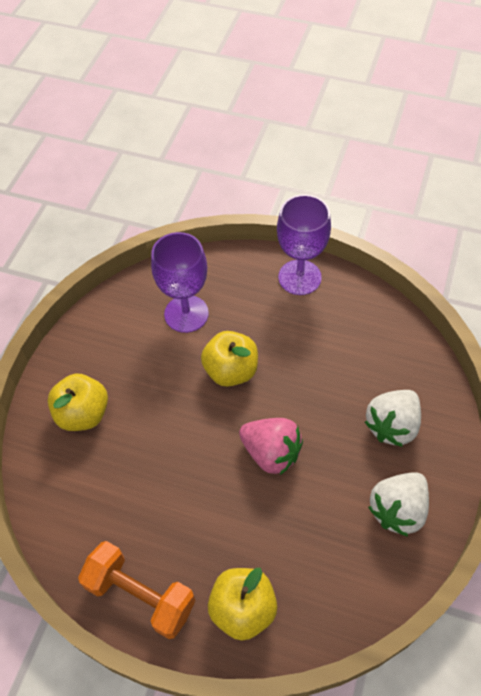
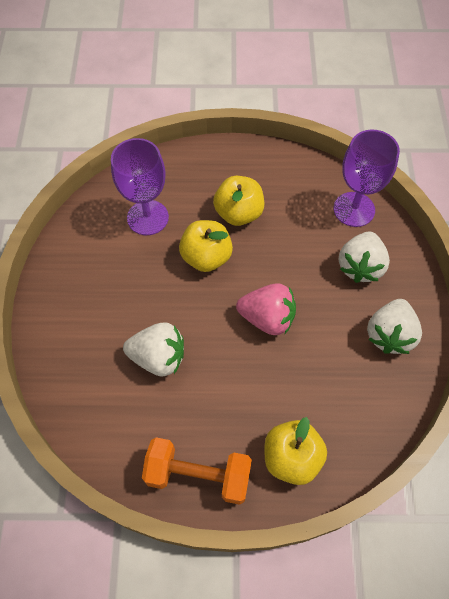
camera: 20 degrees left, 5 degrees up
(83, 414) = (85, 332): yellow apple -> yellow apple (238, 213)
(145, 461) = (158, 357): none -> white strawberry
(299, 277) = (237, 160): purple goblet -> purple goblet (354, 209)

